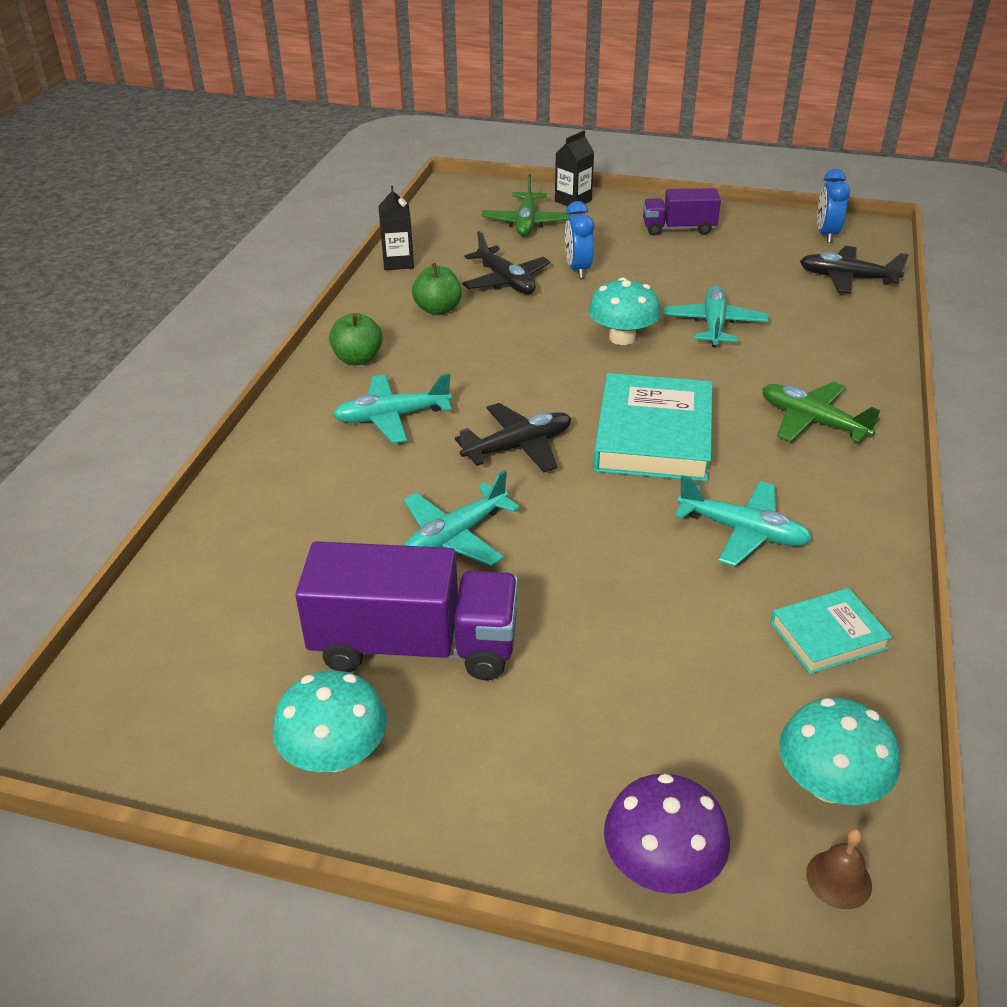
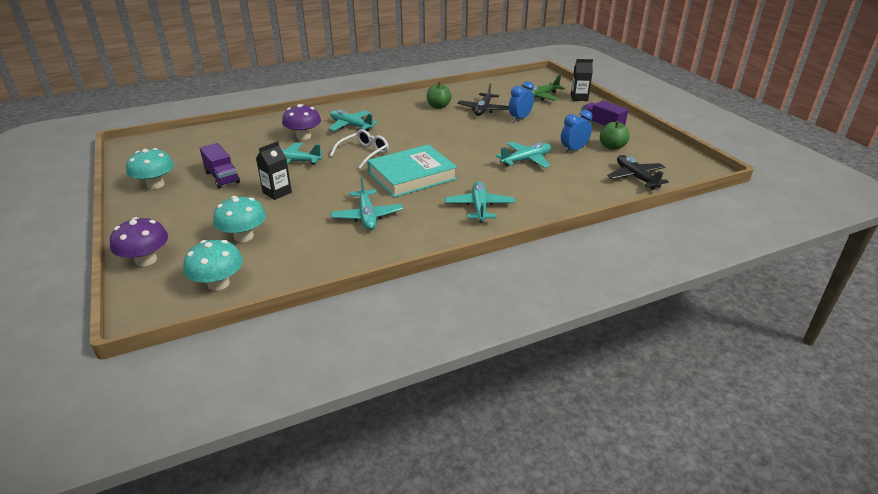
camera: 50 degrees right, 5 degrees down
(358, 359) = (380, 107): green apple -> green apple (612, 147)
(364, 483) = (303, 136): none -> purple mushroom
(398, 262) = (461, 88): black carton -> black carton (277, 192)
(415, 645) = (222, 177): purple truck -> purple truck, size x0.59
(518, 447) = (364, 153): black plane -> white glasses
(622, 338) = (479, 145): turquoise mushroom -> turquoise mushroom (244, 236)
(812, 421) = (479, 207): green plane -> turquoise plane
(826, 234) = (673, 159): blue clock -> blue clock (573, 150)
(828, 635) = (315, 257): turquoise book -> none
(839, 879) = (165, 301): brown bell -> none

